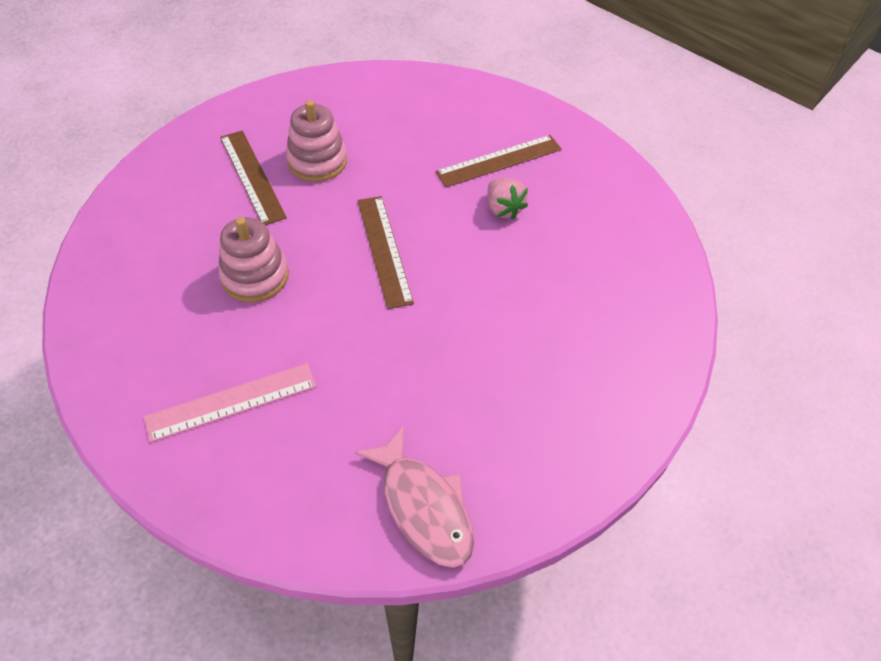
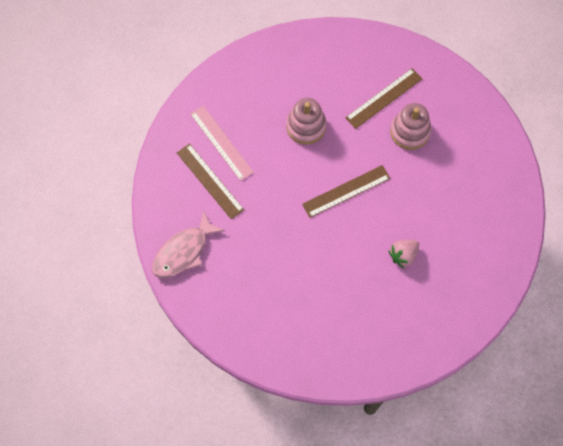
camera: 80 degrees right, 15 degrees up
(499, 161) = (448, 245): brown ruler -> brown ruler (210, 181)

